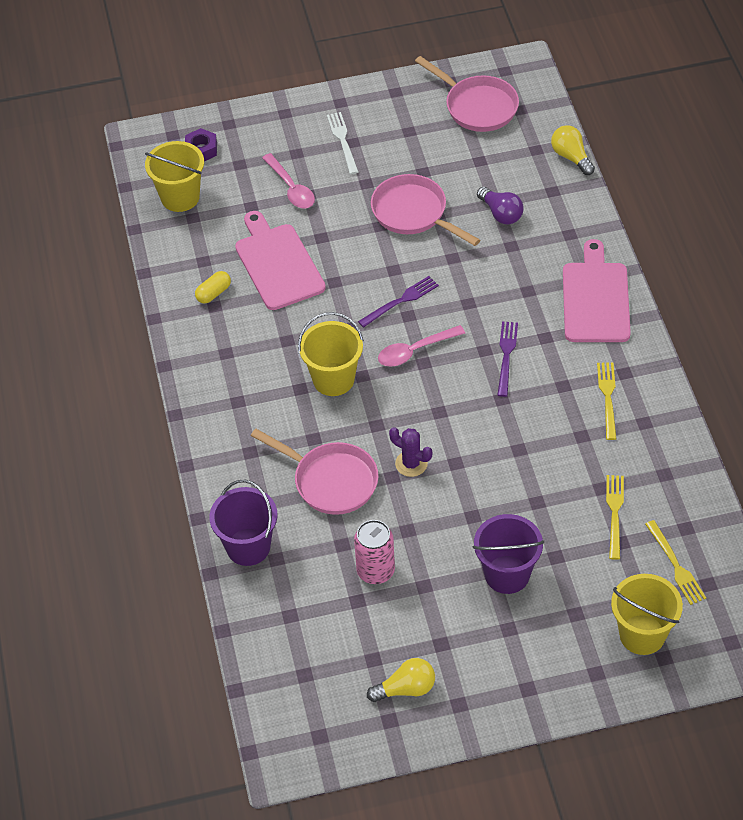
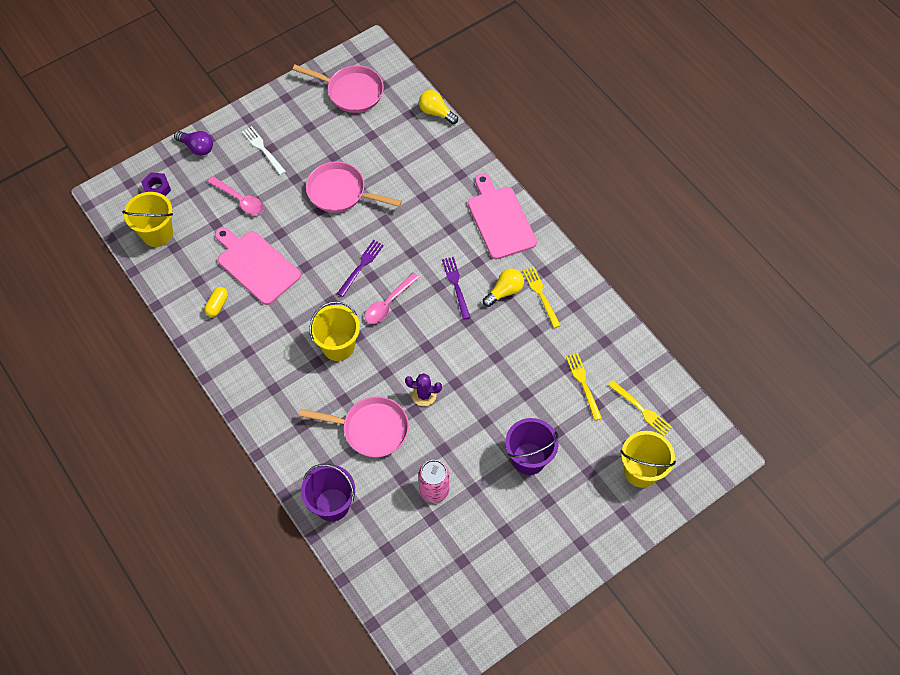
camera: 25 degrees left, 10 degrees up
(406, 689) = (495, 576): yellow light bulb -> yellow light bulb (505, 291)
(501, 213) = (404, 173): purple light bulb -> purple light bulb (197, 147)

